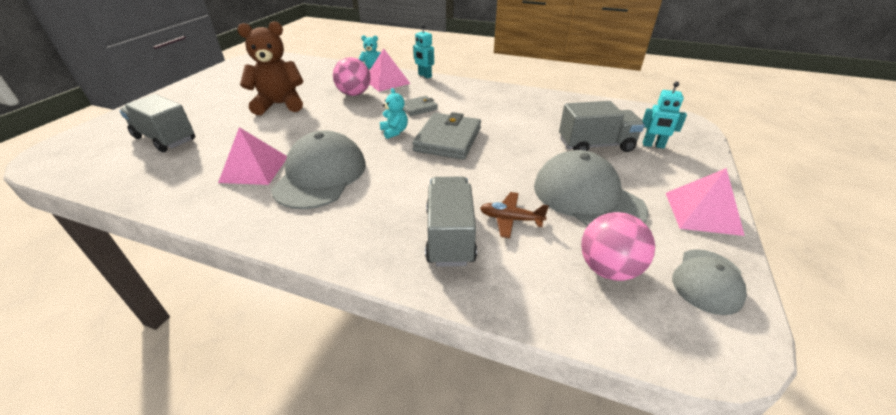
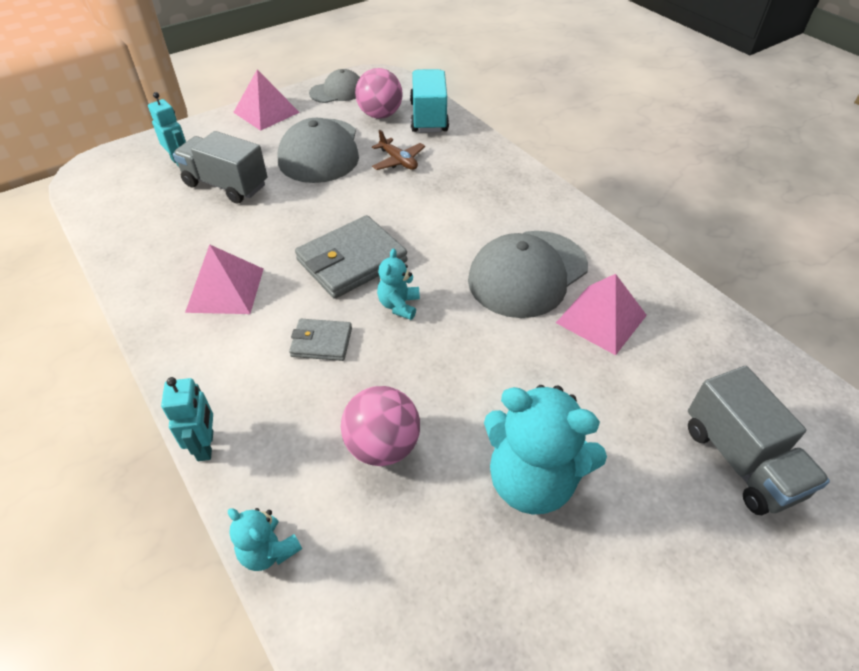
camera: 145 degrees left, 10 degrees up
(280, 105) = (532, 480): brown teddy bear -> turquoise teddy bear
(387, 81) = (291, 464): pink pyramid -> pink pyramid (225, 289)
(449, 236) = (455, 169): grey truck -> none
(556, 296) = (428, 117): none -> turquoise truck

